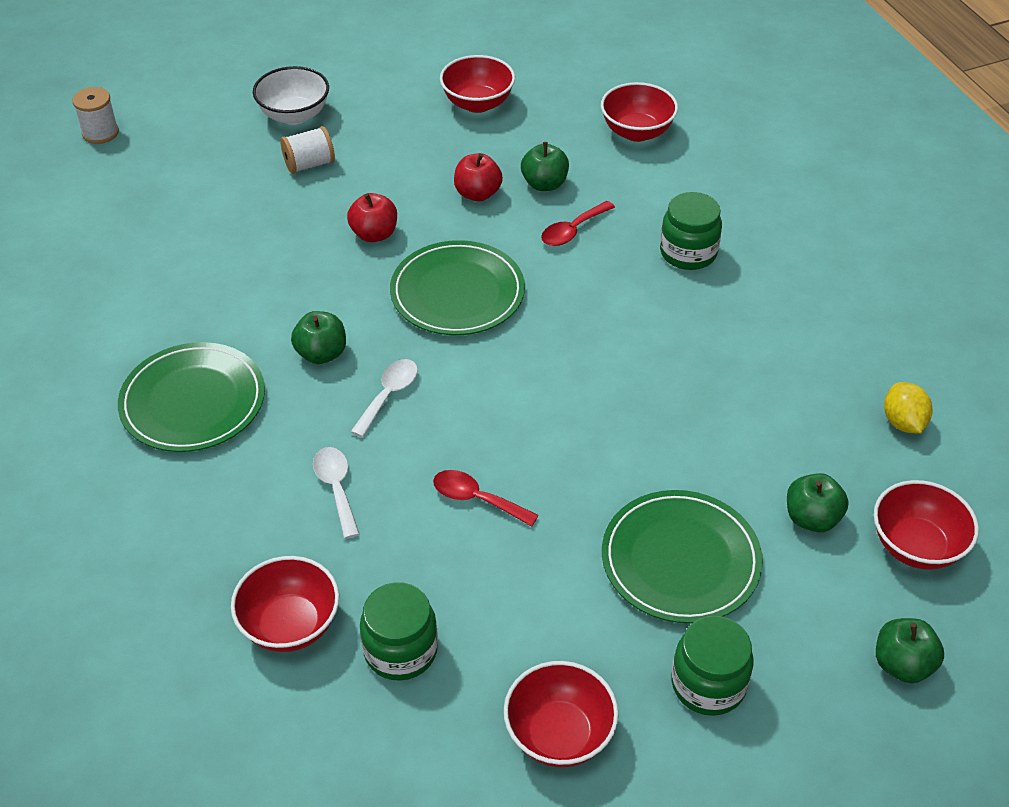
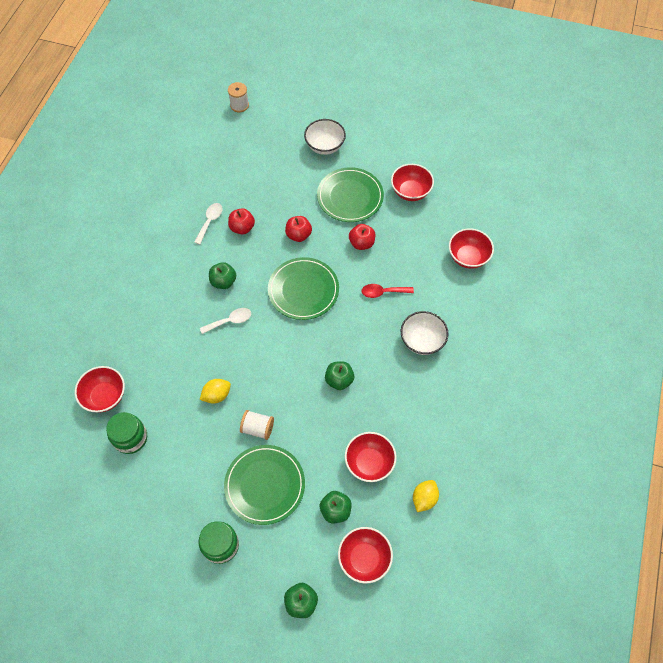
camera: 40 degrees right, 15 degrees up
(193, 401) = (158, 270): green plate -> green plate (350, 197)
(275, 273) = (242, 228): none -> red apple
(309, 164) = (306, 178): white spool -> white spool (257, 428)
(336, 488) = (172, 349): white spoon -> white spoon (210, 221)
(476, 499) = (217, 395): red spoon -> yellow lemon
(544, 184) = (396, 258): green apple -> green apple (339, 380)
(559, 734) = (150, 518): red bowl -> red bowl (369, 462)
(688, 253) = (422, 341): green jar -> white bowl

